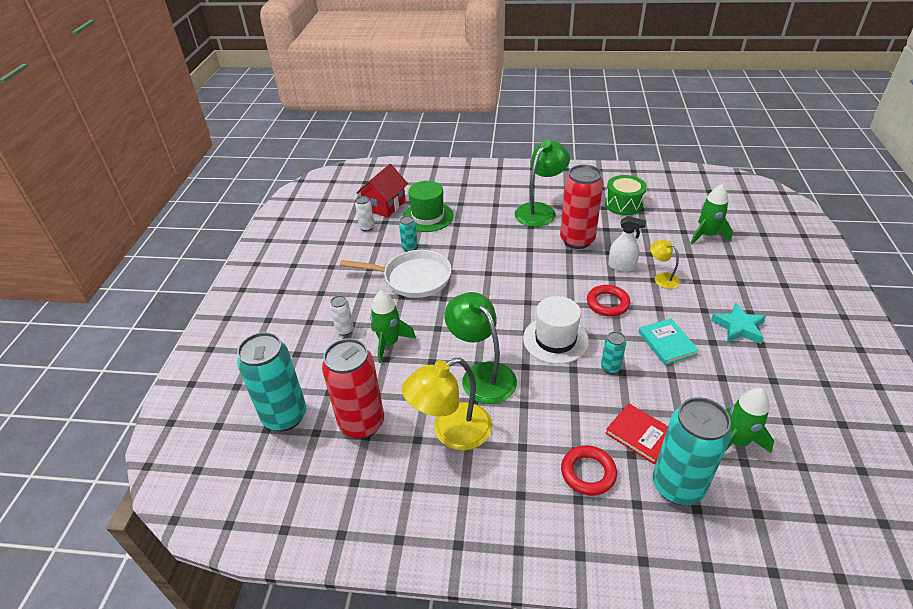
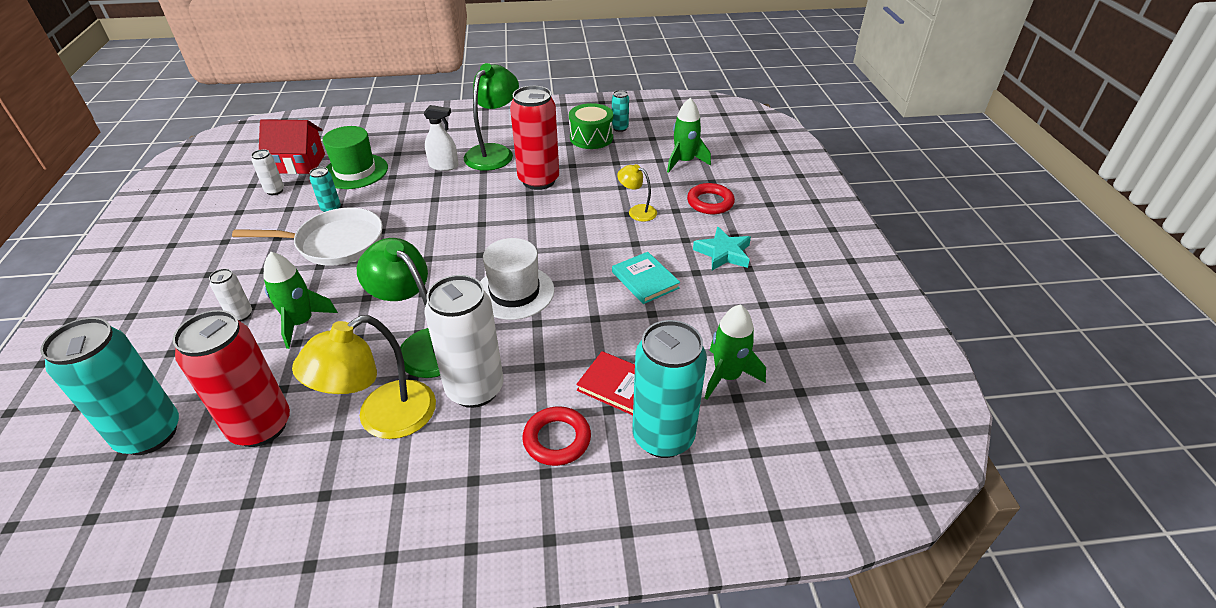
camera: 15 degrees left, 0 degrees up
(384, 205) = (299, 163): red house -> red house turned 75 degrees clockwise
(522, 419) = (475, 389): none -> white can
(607, 303) = (576, 245): red ring -> red ring (710, 202)
(610, 368) = (580, 315): turquoise can -> turquoise can (620, 128)
(621, 266) = (591, 203): white spray bottle -> white spray bottle (444, 166)

